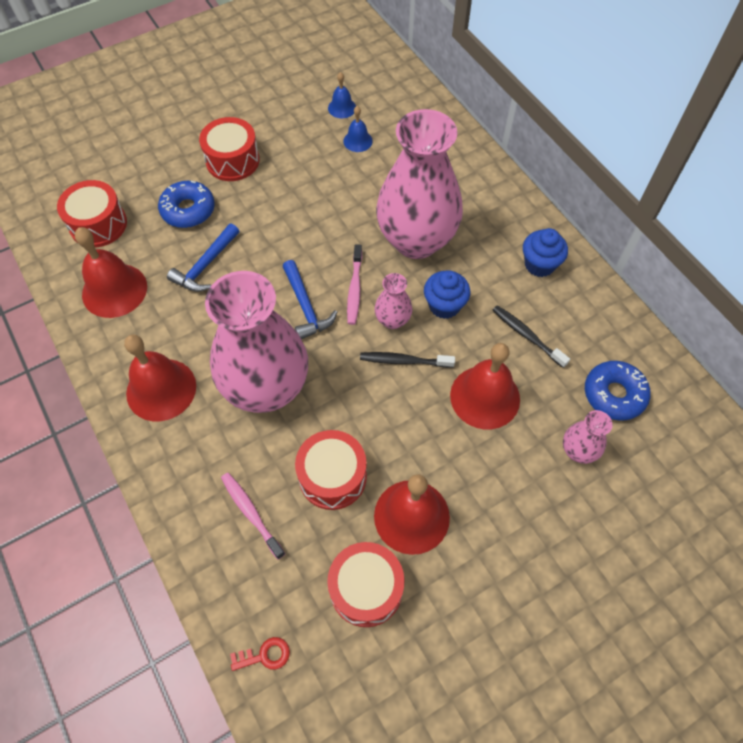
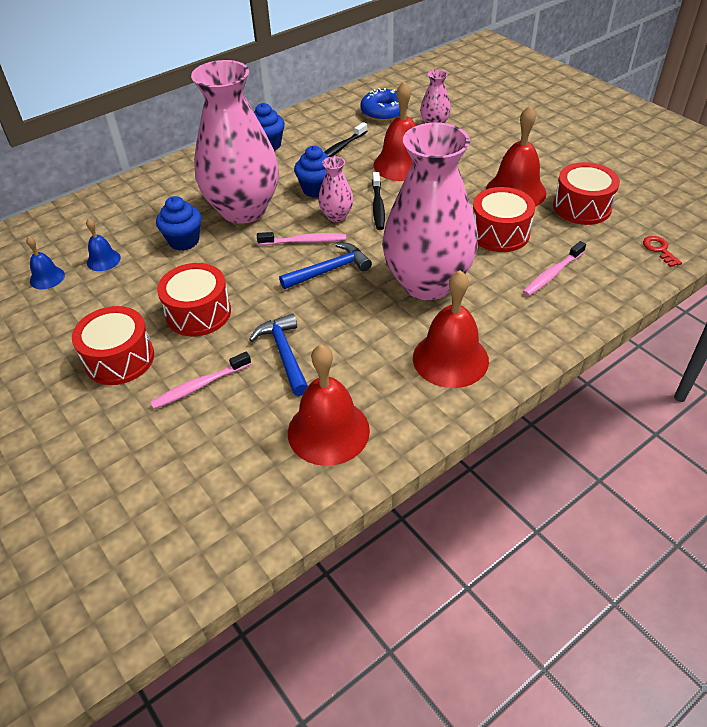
camera: 95 degrees left, 15 degrees down
(98, 224) = (222, 476): red drum -> red drum (198, 313)
(188, 210) = (200, 386): blue donut -> pink toothbrush
(205, 265) = (284, 354): blue hammer -> blue hammer turned 135 degrees counterclockwise
(374, 195) = (184, 241): none -> blue cupcake

